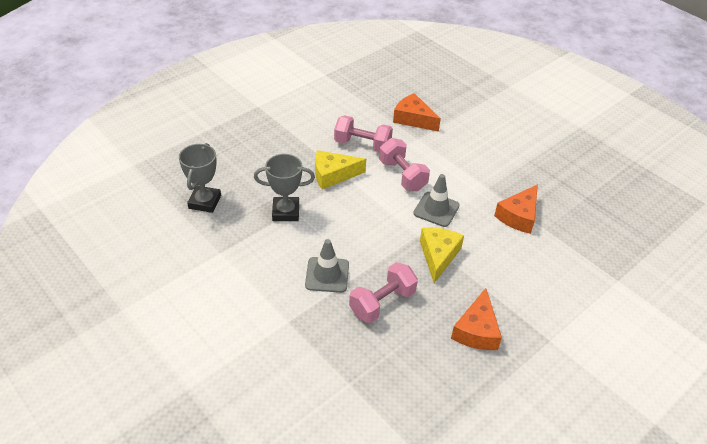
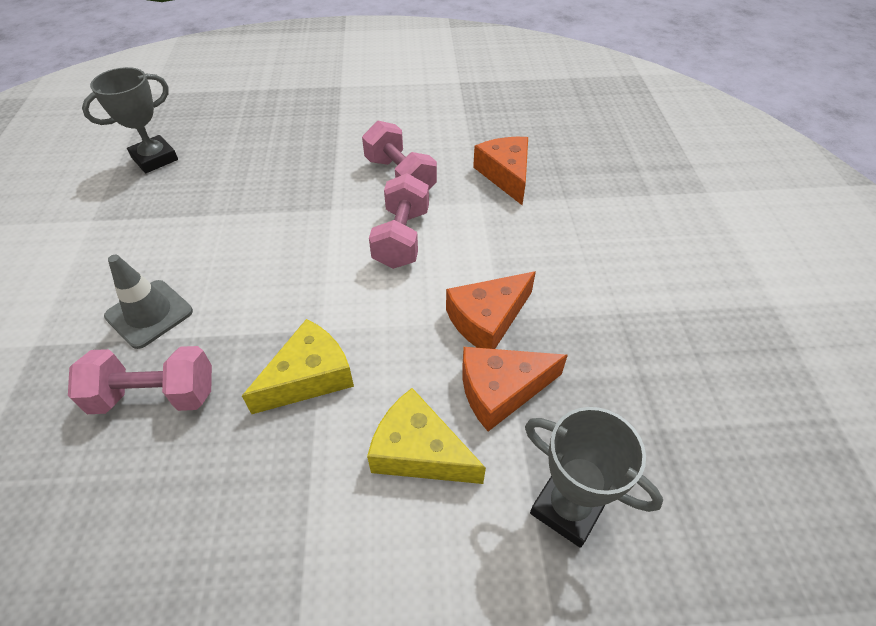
camera: 40 degrees right, 5 degrees up
(286, 212) = (212, 211): grey trophy -> grey trophy (568, 507)
(333, 175) = (320, 195): yellow cheese -> yellow cheese (419, 451)
(436, 209) = (389, 308): grey traffic cone -> none
(476, 330) = (212, 537): orange cheese -> orange cheese (487, 319)

